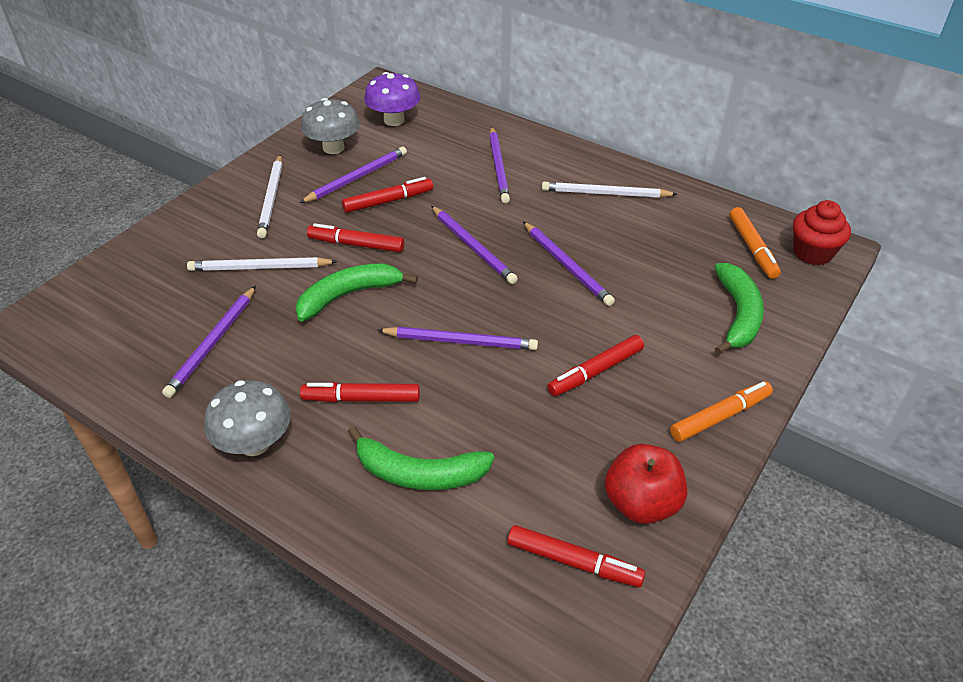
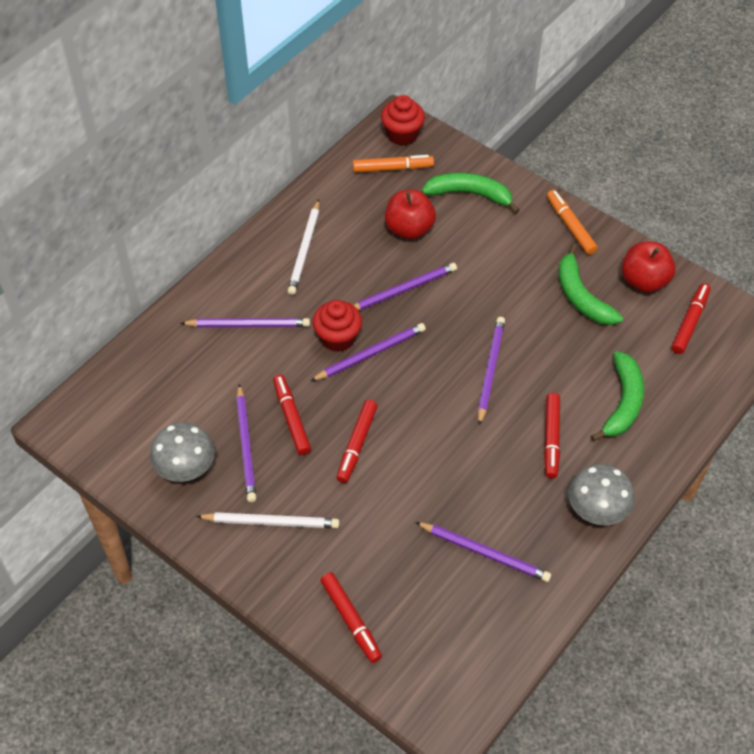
camera: 85 degrees left, 10 degrees up
(260, 268) = (383, 524): white pencil -> none
(349, 295) = (428, 449): green banana -> green banana (581, 296)
(357, 177) = (246, 445): purple pencil -> purple pencil turned 150 degrees counterclockwise
(394, 120) = (141, 411): purple mushroom -> none
(491, 223) = (338, 338): none -> red cupcake
(595, 371) = (526, 288): red marker -> red marker (351, 620)
(660, 266) = (409, 229): none -> red apple

